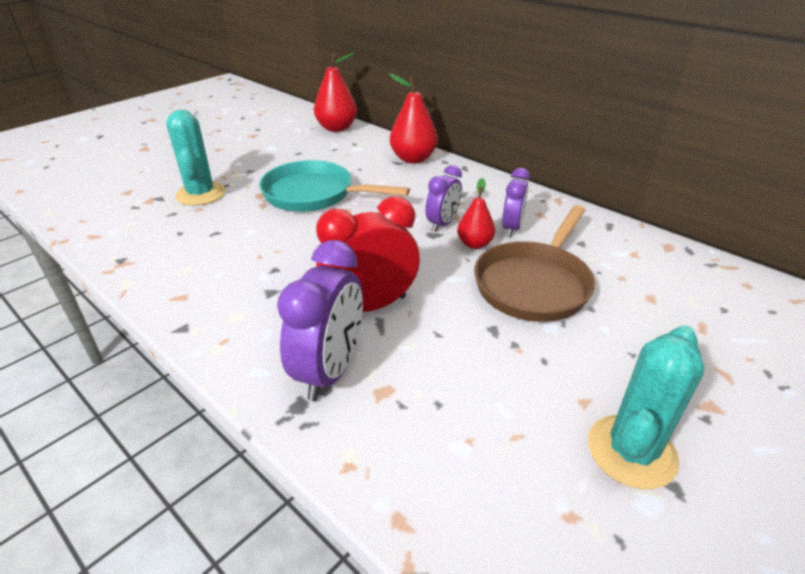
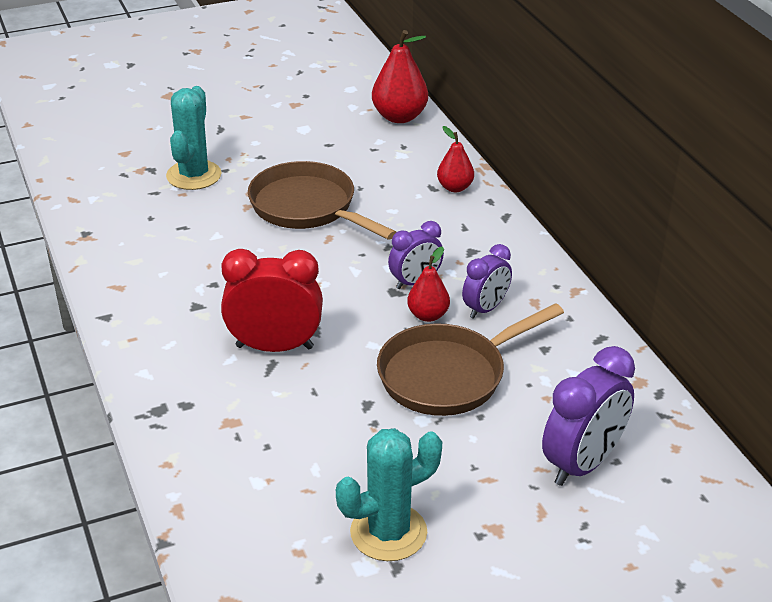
camera: 25 degrees right, 0 degrees up
(314, 194) = (308, 207): turquoise pan -> brown pan
(330, 370) = (201, 391): purple clock -> purple clock (582, 464)
(413, 159) = (455, 187): red pear -> red pear, size x0.61

